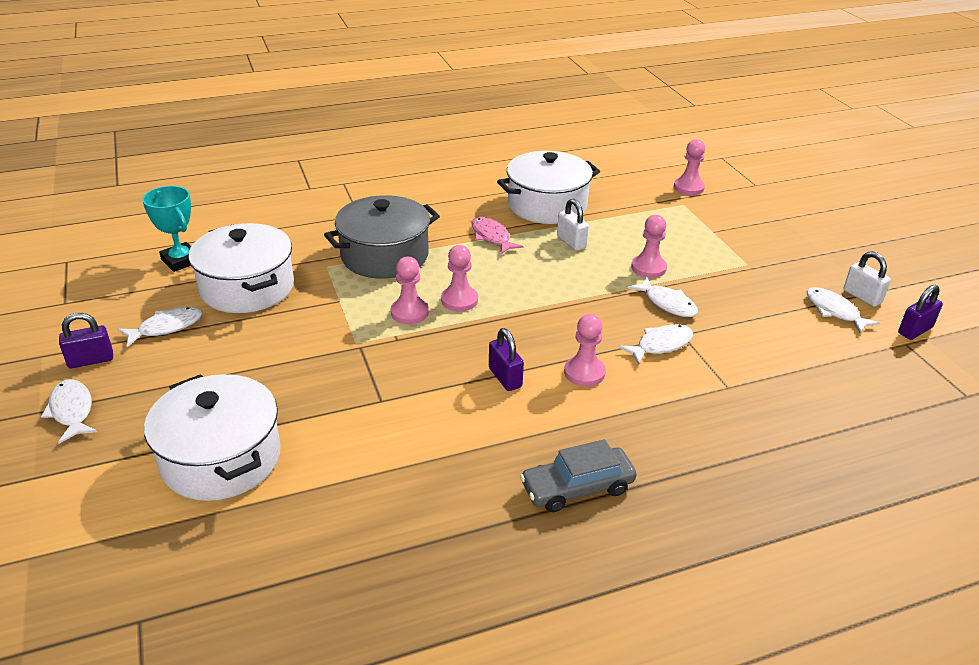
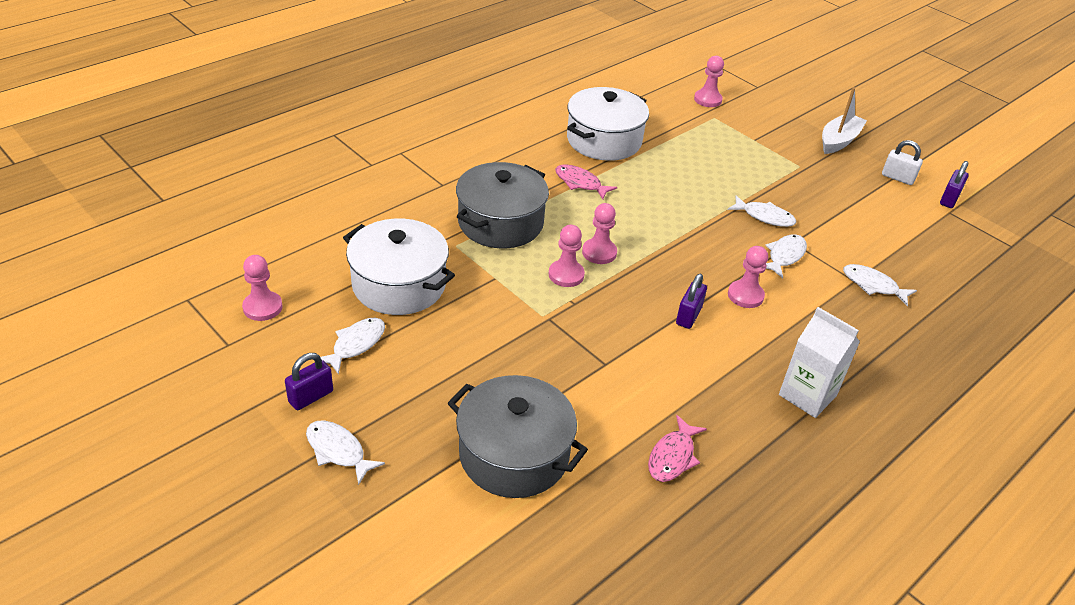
camera: 25 degrees left, 5 degrees up
(181, 261) = (309, 271): turquoise trophy -> none
(221, 458) = (514, 454): white pot -> grey pot
(376, 506) = (673, 457): none -> pink fish
(505, 377) = (688, 316): purple padlock -> purple padlock turned 75 degrees clockwise
(571, 242) = (650, 174): white padlock -> none
(577, 487) = (807, 395): grey car -> white carton
(648, 268) = (728, 186): pink pawn -> pink pawn (262, 307)
(814, 249) = (839, 141): none -> white boat
(834, 311) = (886, 195): white fish -> white fish (873, 285)

